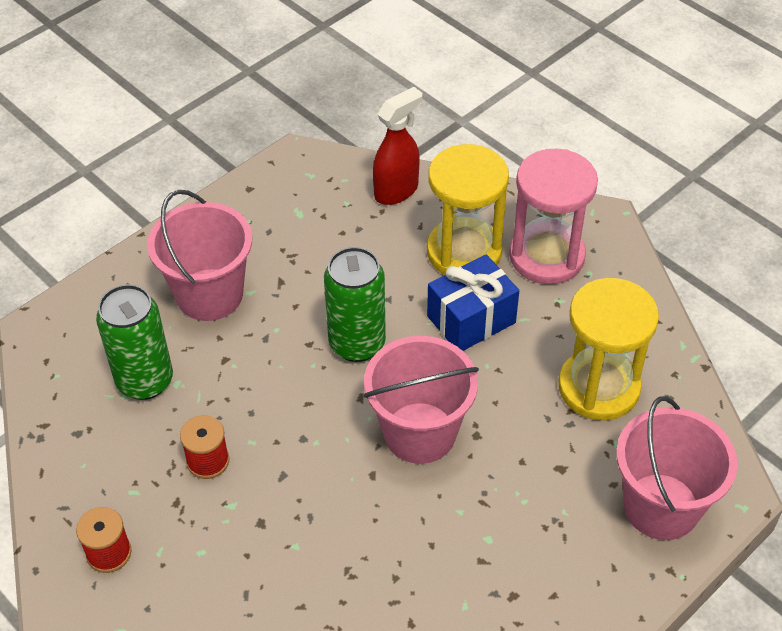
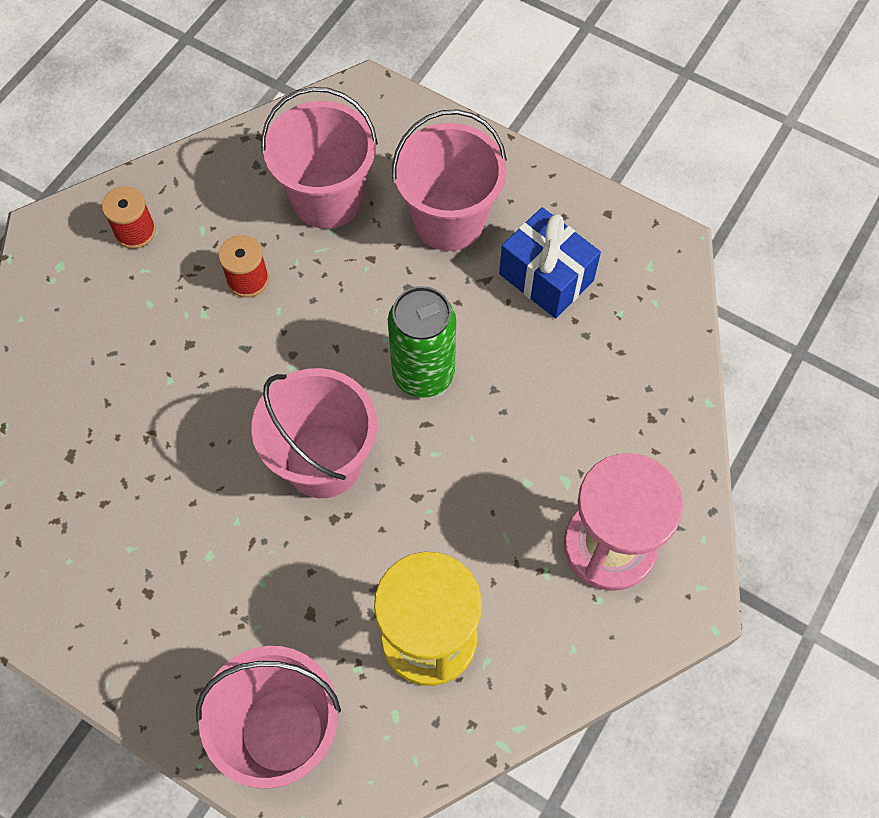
camera: 75 degrees right, 15 degrees up
(145, 381) = (327, 199): green can -> pink bucket
(397, 191) = (657, 360): red spray bottle -> none
(464, 251) = (587, 452): yellow hourglass -> none
(471, 319) = (489, 481): blue gift -> blue gift (546, 277)

